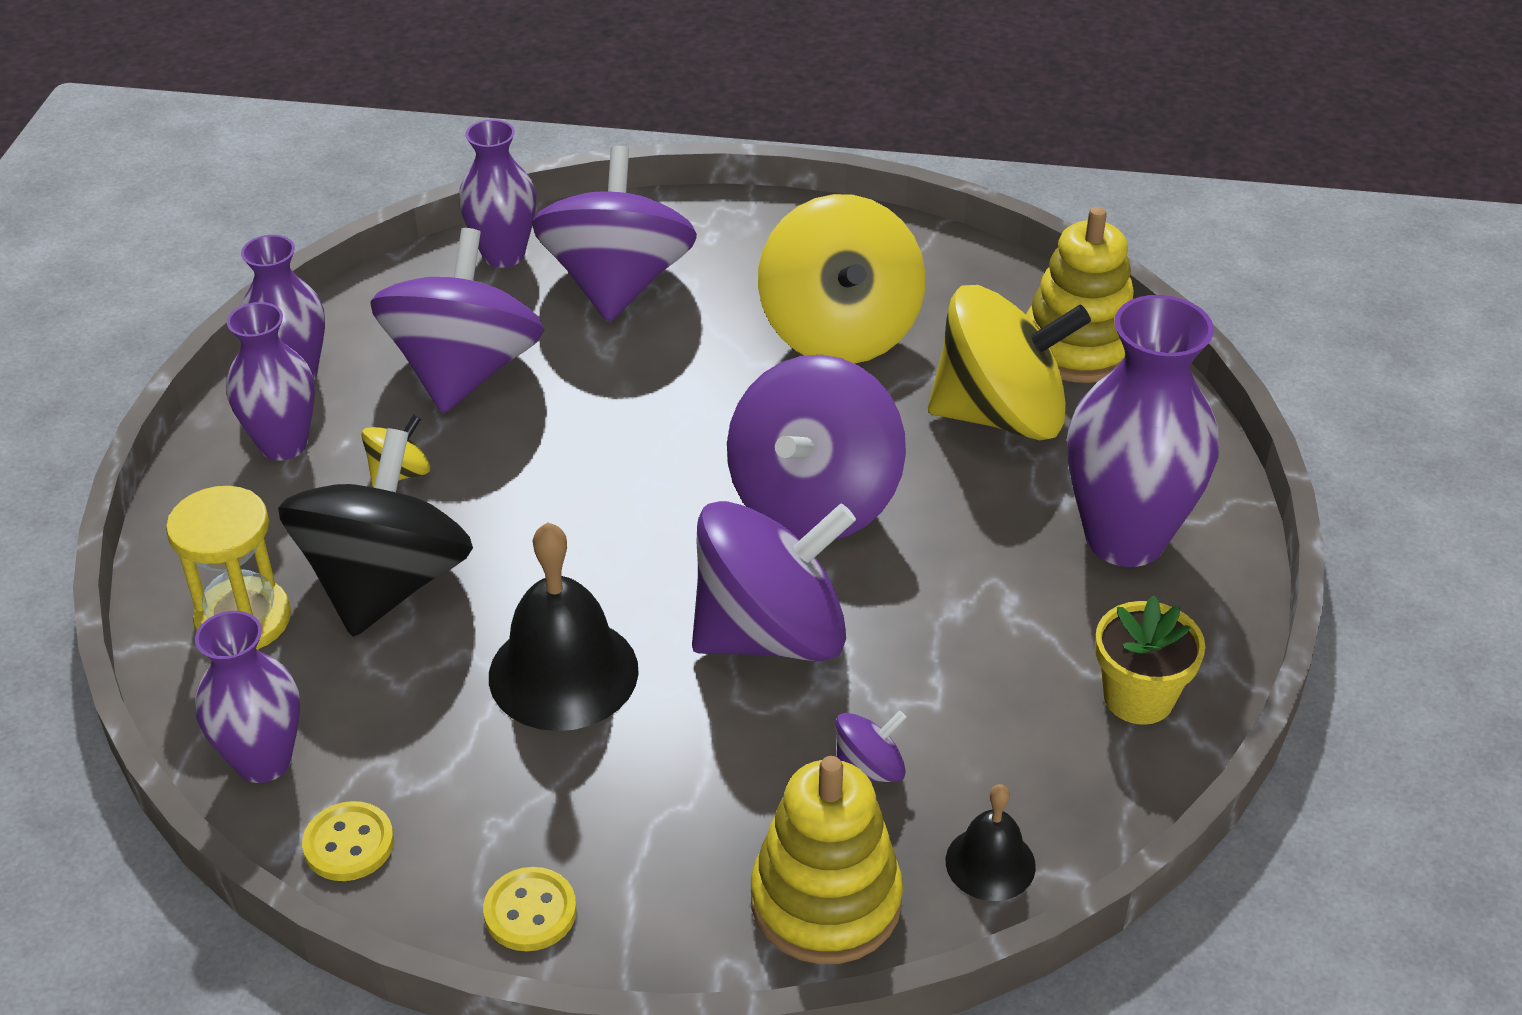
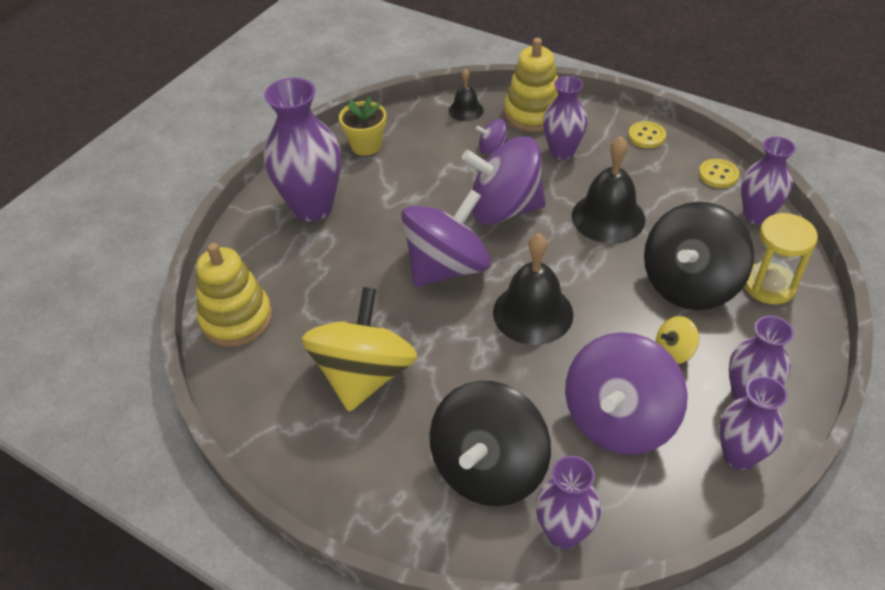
camera: 155 degrees left, 5 degrees up
(617, 284) = (488, 468): purple spinning top -> black spinning top
(637, 470) = (533, 313): none -> black bell
(711, 805) = (562, 152): none -> purple vase
(1000, 415) = (315, 288): yellow spinning top -> none

